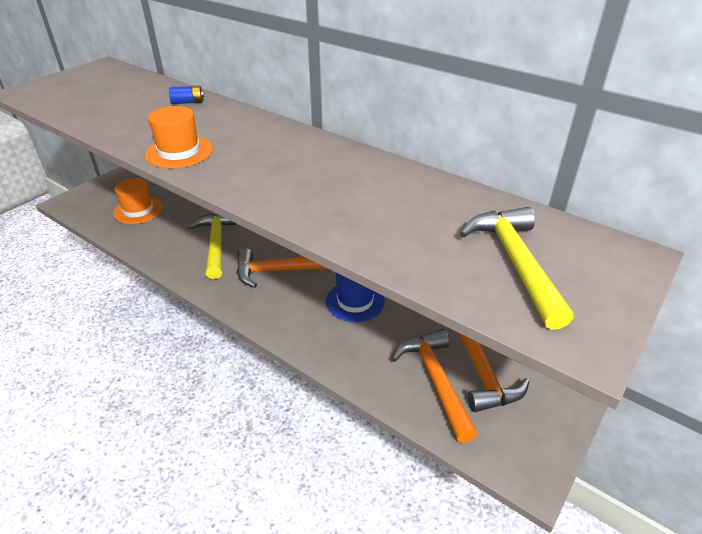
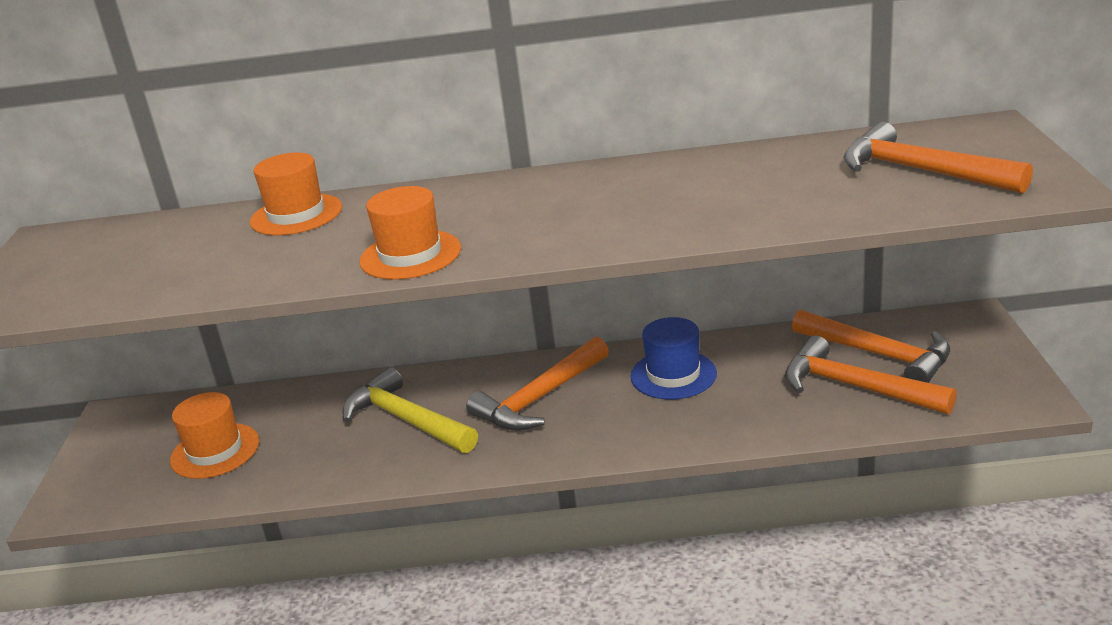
camera: 35 degrees left, 10 degrees down
(188, 102) = (296, 215): blue battery -> orange hat
(515, 262) = (920, 171): yellow hammer -> orange hammer

